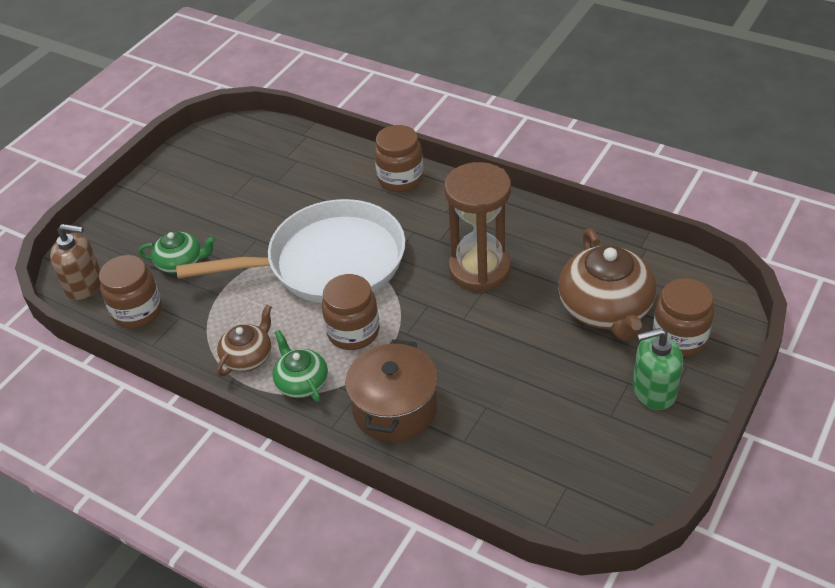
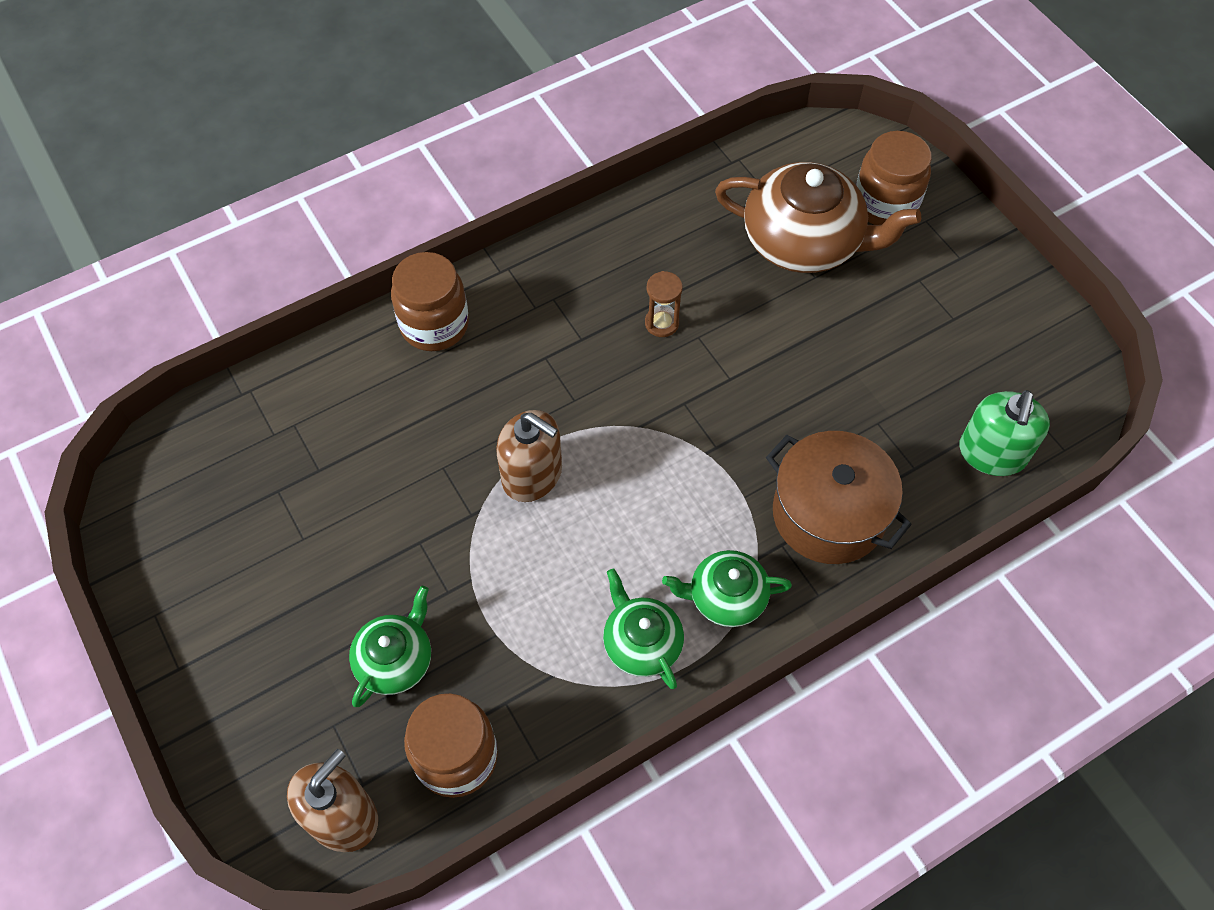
camera: 65 degrees left, 15 degrees up
(248, 357) = (641, 642): brown teapot -> green teapot
(329, 262) = (532, 475): white pan -> brown soap dispenser
(353, 332) = (677, 502): brown jar -> none
(479, 269) = (661, 323): brown hourglass -> brown hourglass, size x0.41
(653, 390) = (942, 265): green soap dispenser -> green soap dispenser (992, 453)

